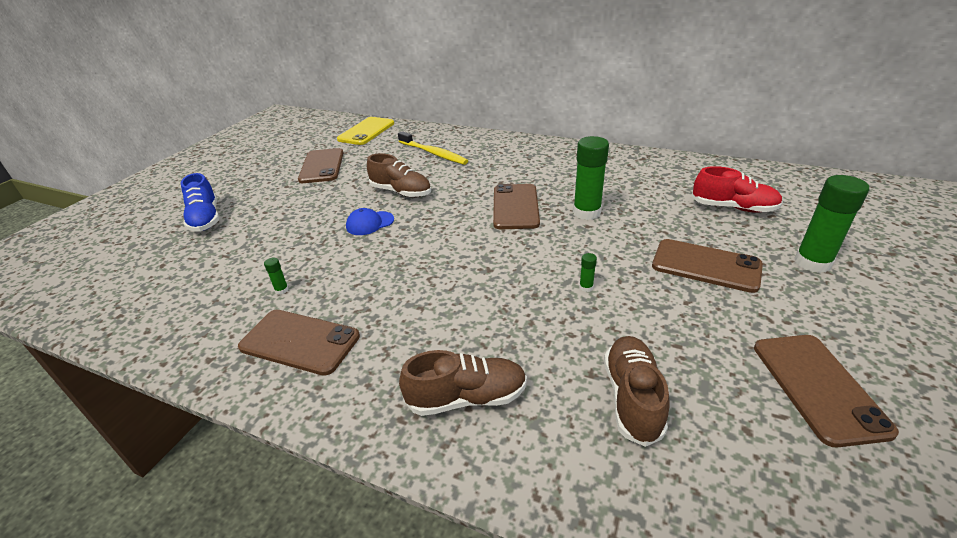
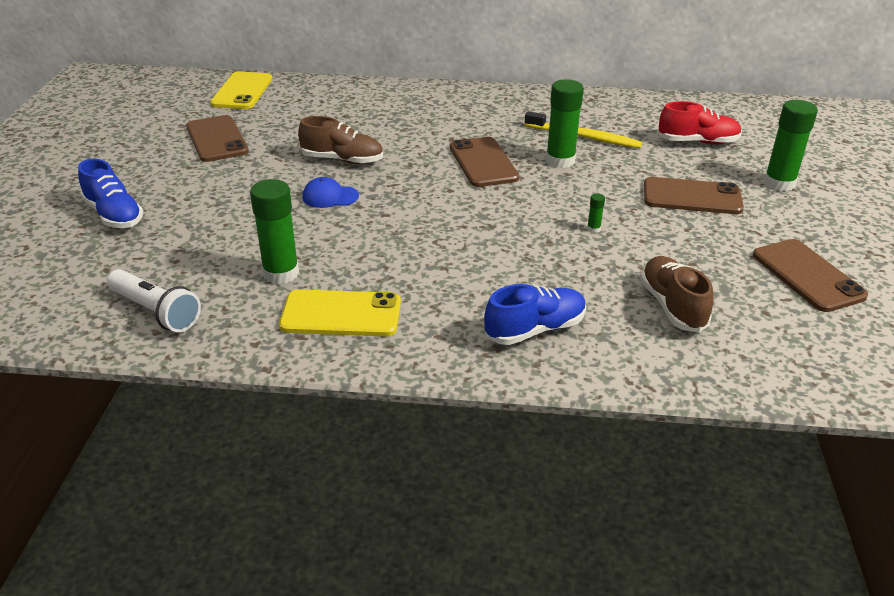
camera: 20 degrees left, 0 degrees up
(162, 311) = (156, 312): none -> white flashlight
(281, 290) = (281, 273): green glue stick -> green glue stick, size x2.43
(300, 342) = (341, 314): brown phone -> yellow phone
(370, 223) = (330, 197): blue cap -> blue cap turned 45 degrees clockwise
(433, 153) = (350, 112): yellow toothbrush -> yellow toothbrush (584, 137)
(467, 398) = (535, 330): brown shoe -> blue shoe

